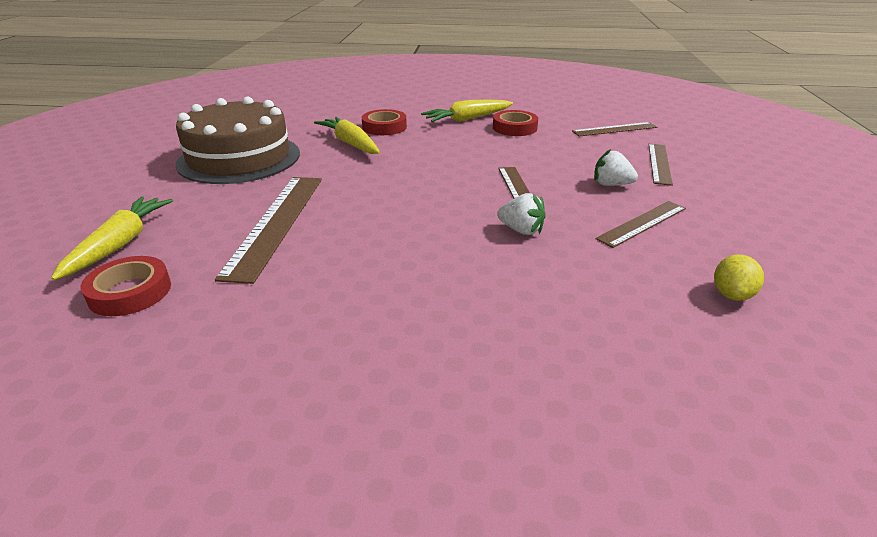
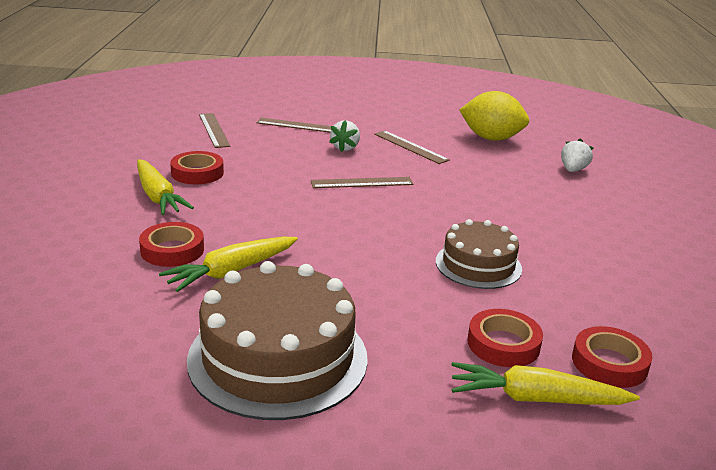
camera: 95 degrees left, 5 degrees down
(199, 238) = (503, 344): none -> red tape
(276, 223) = (456, 300): brown ruler -> none
(335, 240) = (478, 265): none -> brown cake
(521, 230) = (434, 187): white strawberry -> white strawberry (573, 170)
(731, 294) = (491, 138): yellow lemon -> yellow lemon, size x1.91

